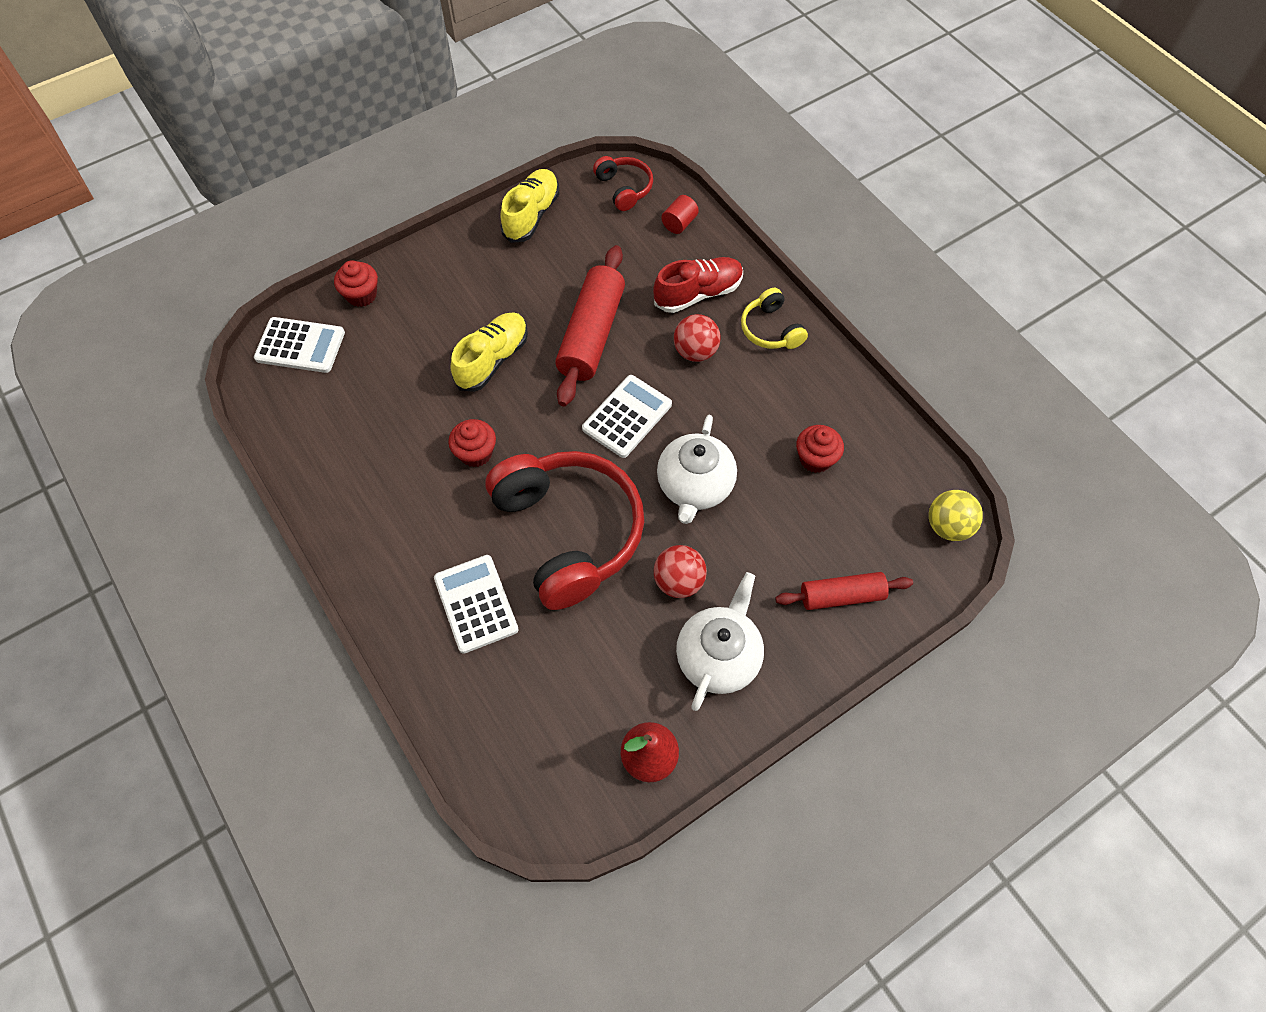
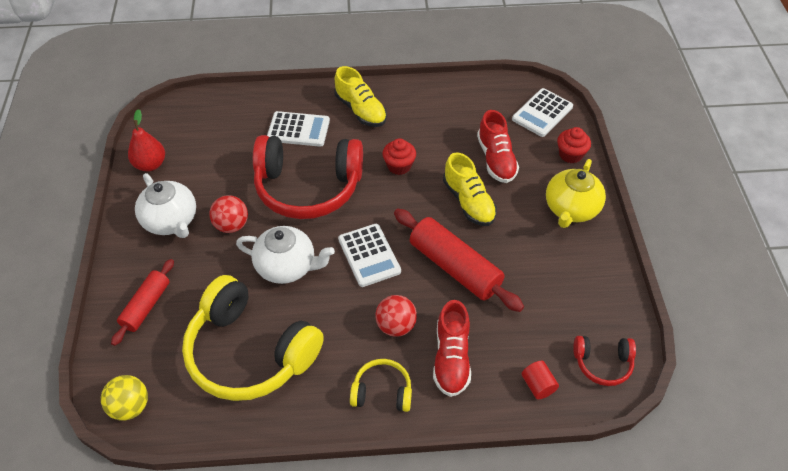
camera: 120 degrees right, 10 degrees down
(409, 361) = (496, 159): none -> red shoe
(448, 268) = (571, 209): none -> yellow teapot
(531, 215) = (602, 282): yellow shoe -> yellow shoe (361, 110)
(694, 486) = (287, 267): white teapot -> white teapot turned 150 degrees clockwise
(815, 458) = (249, 352): red cupcake -> yellow headphones

